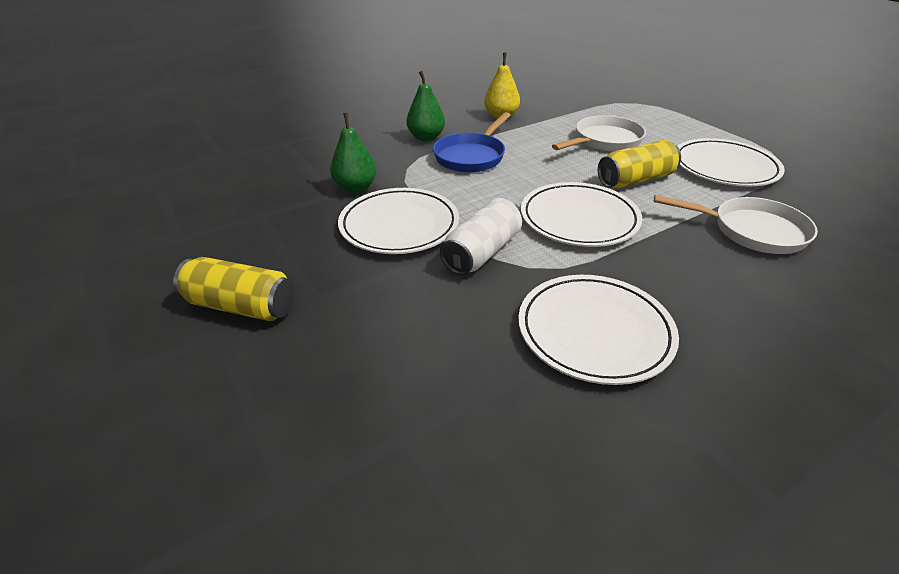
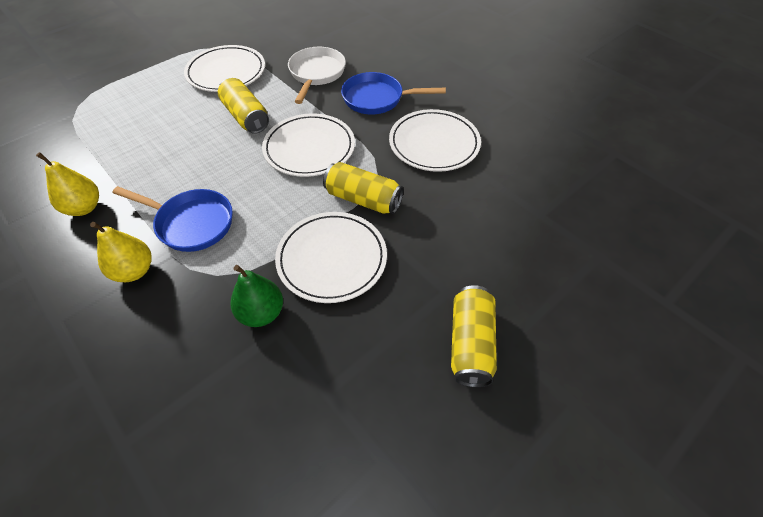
camera: 100 degrees left, 15 degrees up
(426, 137) = (134, 271): green pear -> yellow pear
(482, 252) = (363, 199): white can -> yellow can
(604, 141) = (168, 131): white pan -> none
(705, 284) = (377, 99): none -> blue pan

